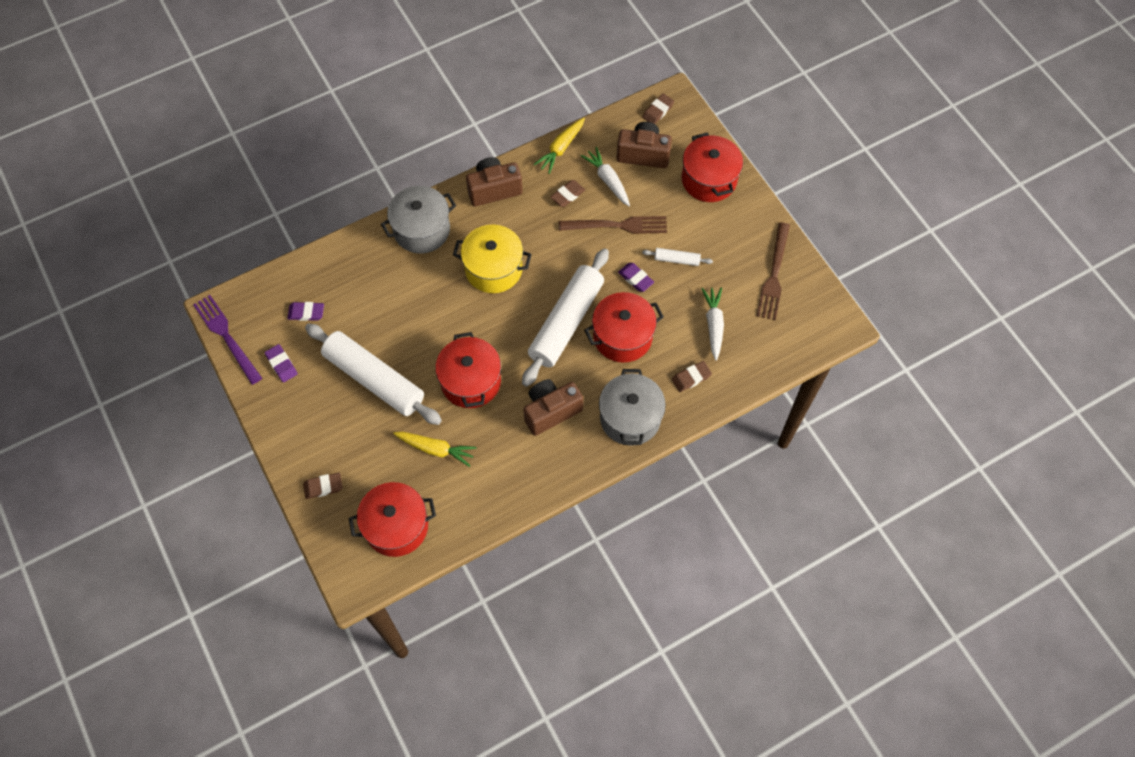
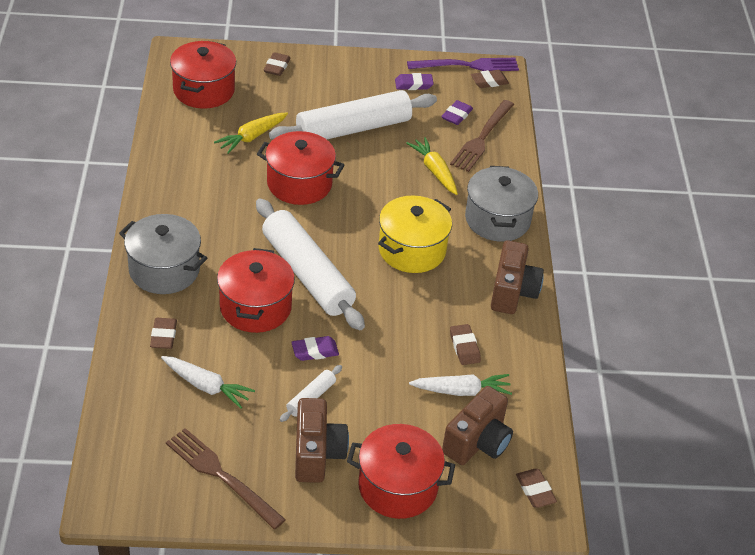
camera: 115 degrees right, 20 degrees down
(241, 310) = (489, 81): none -> brown eraser
(551, 411) = (221, 220): brown camera -> brown camera (317, 454)
(561, 148) = (534, 371): yellow carrot -> yellow carrot (434, 171)
(617, 225) = (393, 369): brown fork -> brown fork (482, 138)

